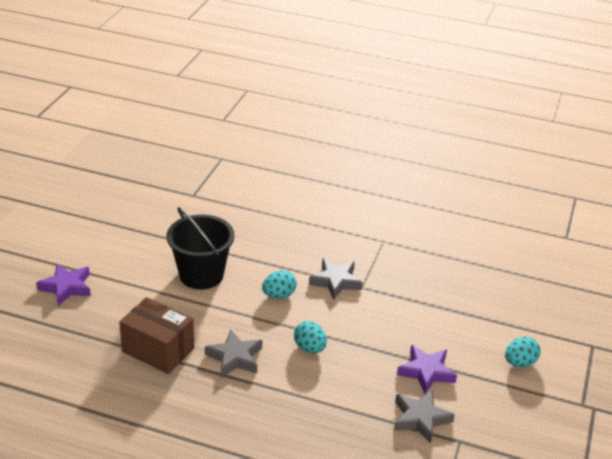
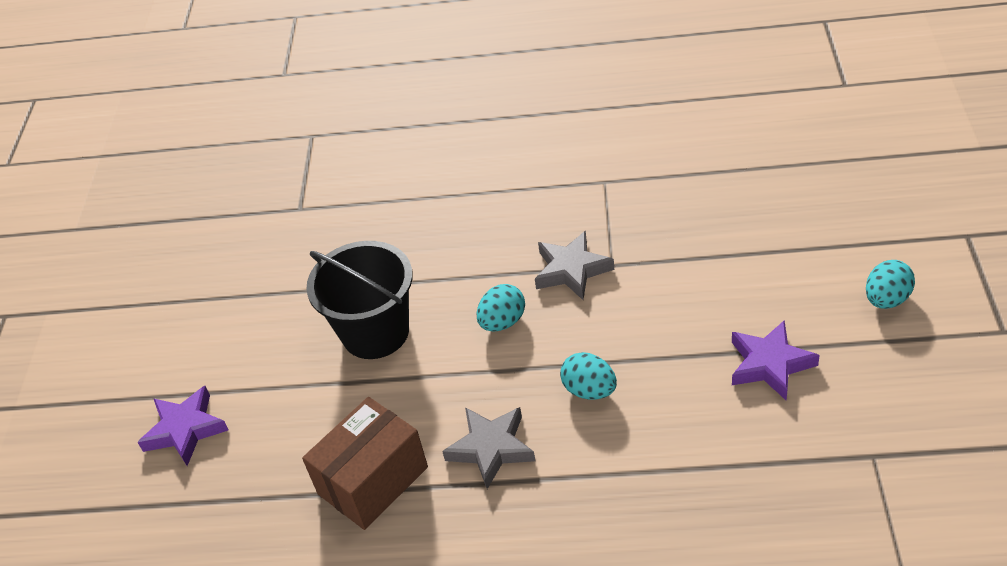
camera: 10 degrees left, 10 degrees up
(158, 350) = (373, 480): brown box -> brown box turned 60 degrees counterclockwise
(420, 419) = (801, 442): grey star -> none

